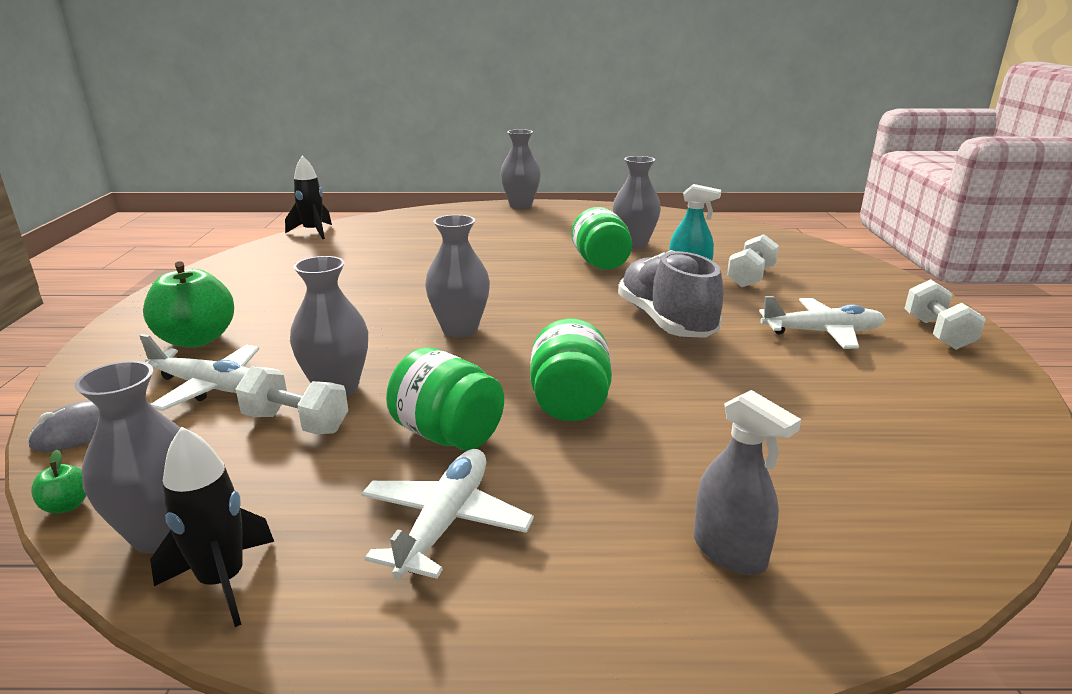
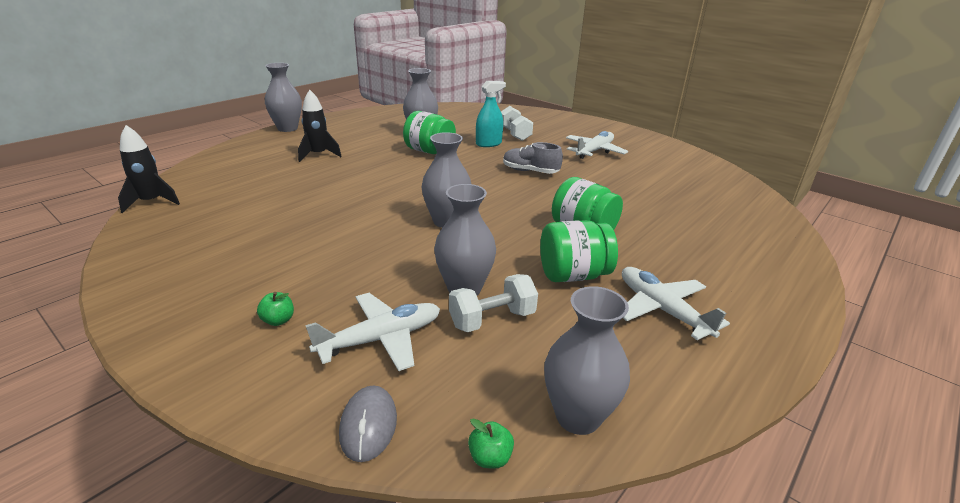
camera: 50 degrees left, 5 degrees up
(196, 339) = (278, 320): green apple -> green apple, size x0.42
(222, 581) = (655, 404): black rocket -> black rocket (318, 155)
(665, 321) = (530, 171): grey shoe -> grey shoe, size x0.61
(729, 552) = (745, 253): grey spray bottle -> none
(937, 333) = (626, 136): white dumbbell -> none

